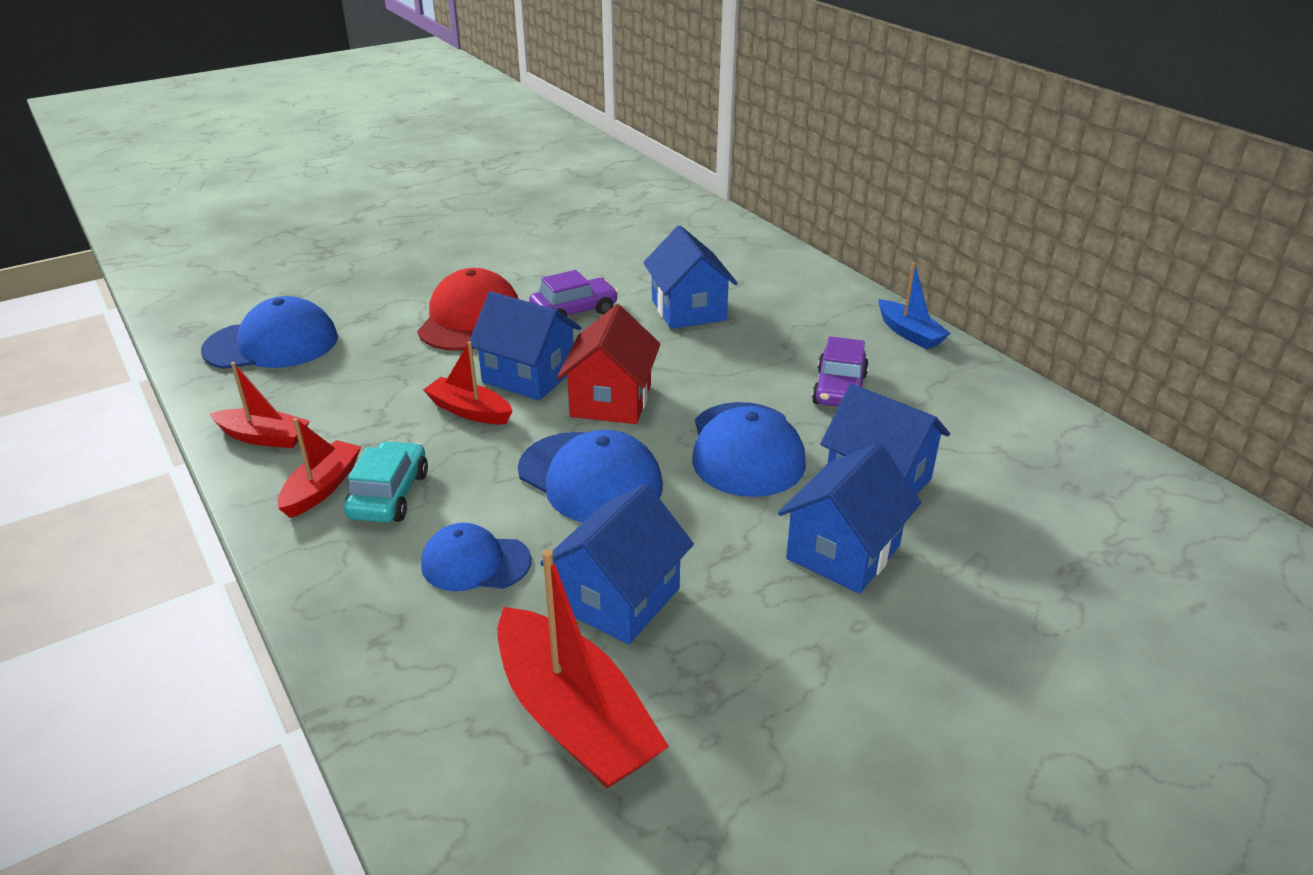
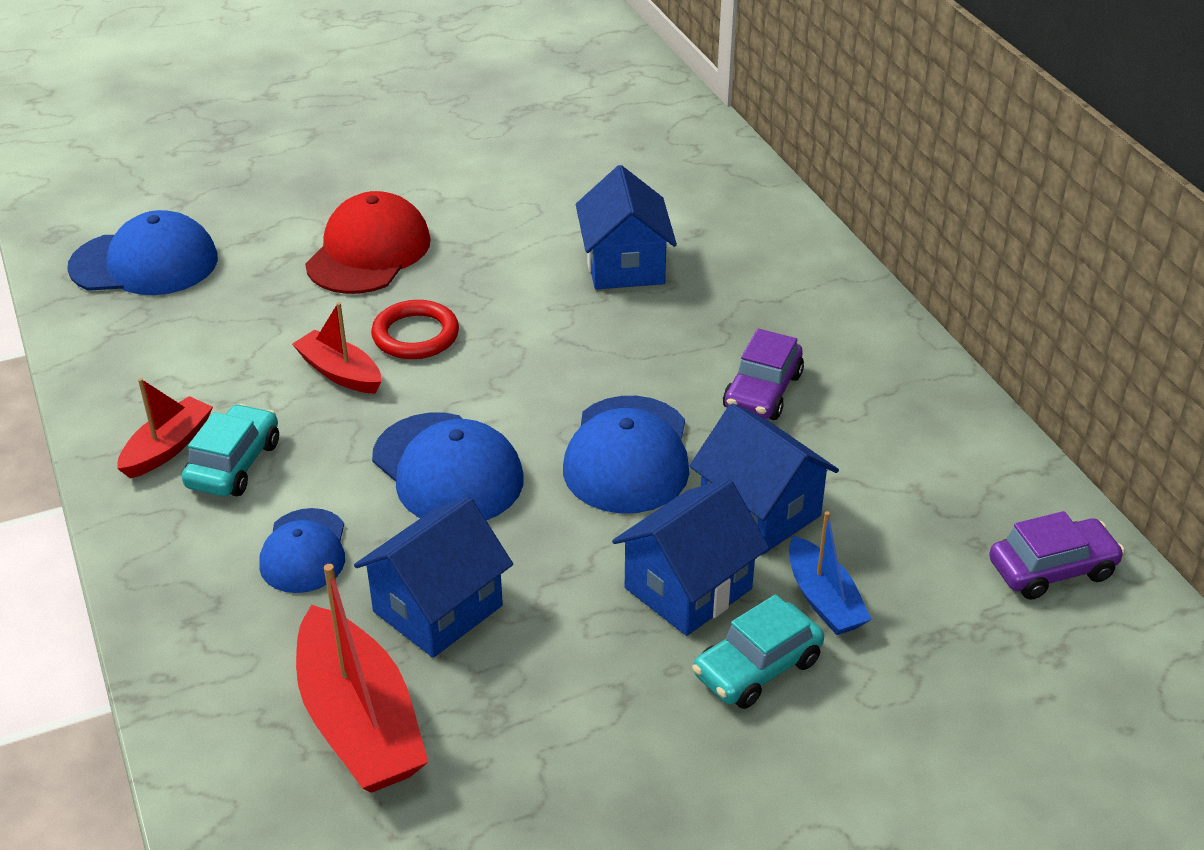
camera: 10 degrees right, 5 degrees up
(264, 437) = (118, 381): red boat -> none
(475, 563) = (304, 551): blue cap -> blue cap turned 105 degrees counterclockwise
(528, 376) = (415, 335): blue house -> red ring
(574, 311) = (490, 254): purple car -> purple car (1052, 569)
(611, 401) = (498, 377): red house -> none
(909, 333) = (877, 325): blue boat -> blue boat (823, 599)
(934, 614) = (757, 668): none -> turquoise car

